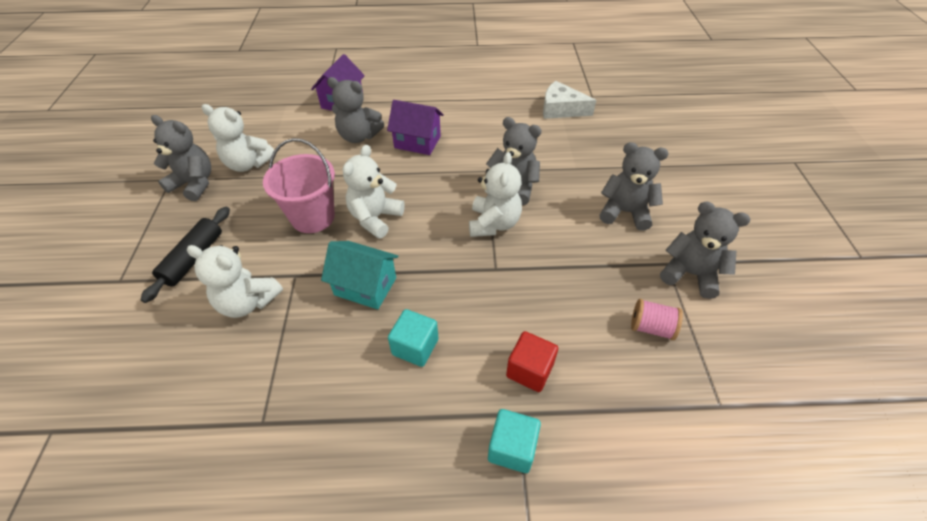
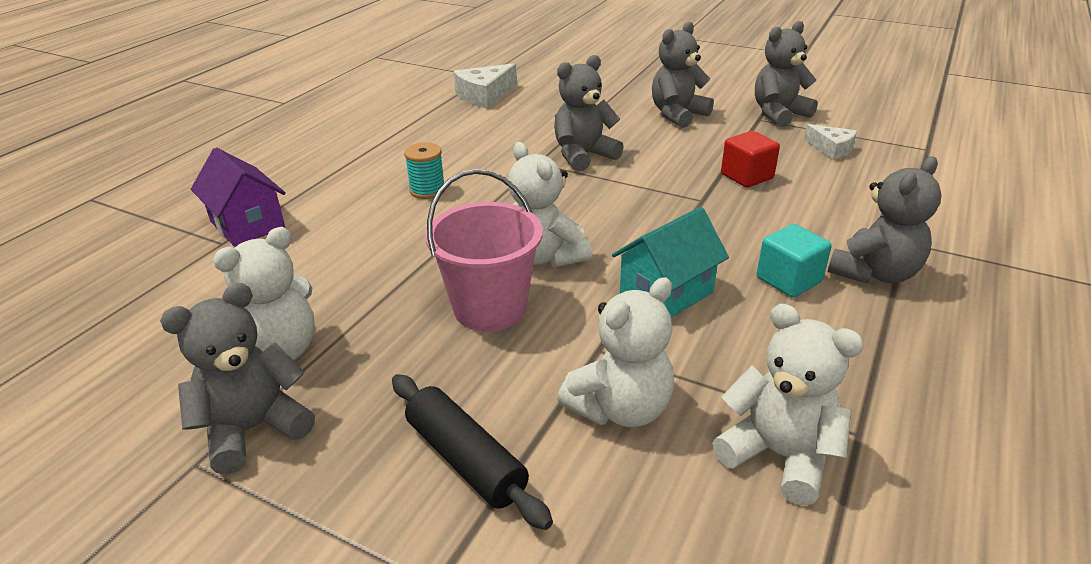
camera: 60 degrees left, 15 degrees down
(359, 136) = (354, 230): grey teddy bear -> grey teddy bear (874, 273)
(417, 142) = (427, 190): purple house -> turquoise spool
(494, 224) = (631, 182): white teddy bear -> white teddy bear (778, 455)
(512, 448) = (946, 255): turquoise cube -> none
(529, 370) = (854, 220): red cube -> red cube (747, 176)
(651, 327) = (831, 149): pink spool -> white cheese

